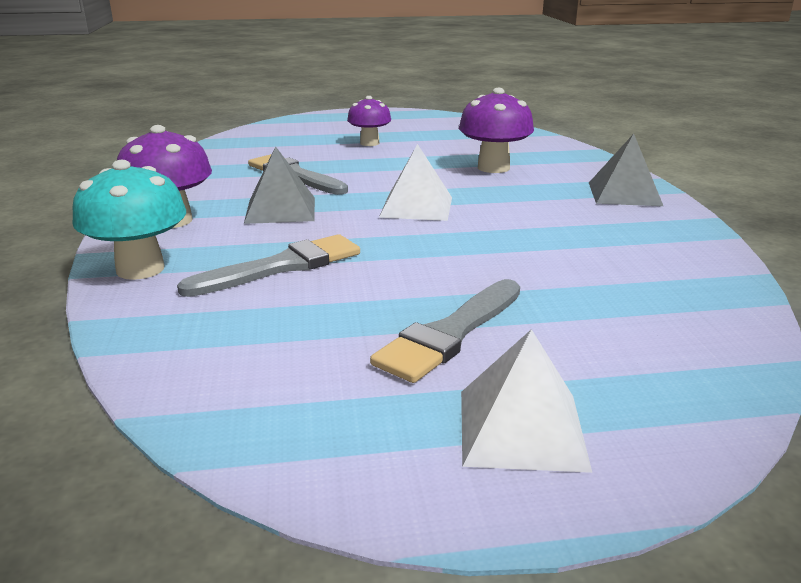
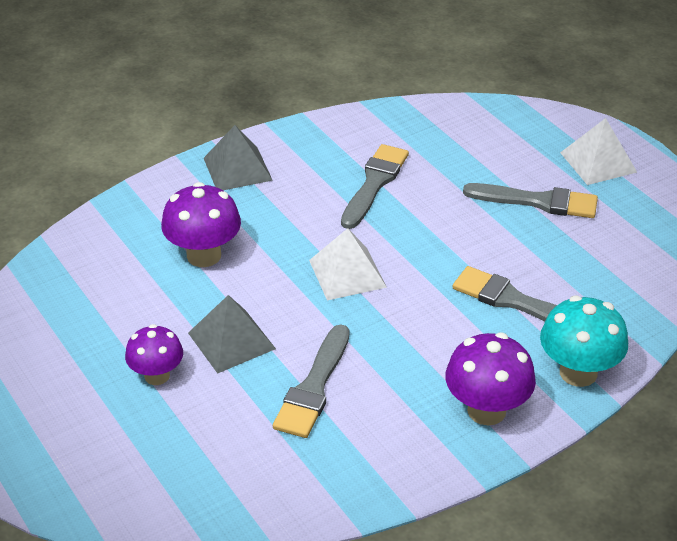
camera: 115 degrees left, 15 degrees up
(281, 210) = (412, 353): grey pyramid -> grey pyramid (231, 340)
(562, 244) = (374, 183): none -> grey brush

